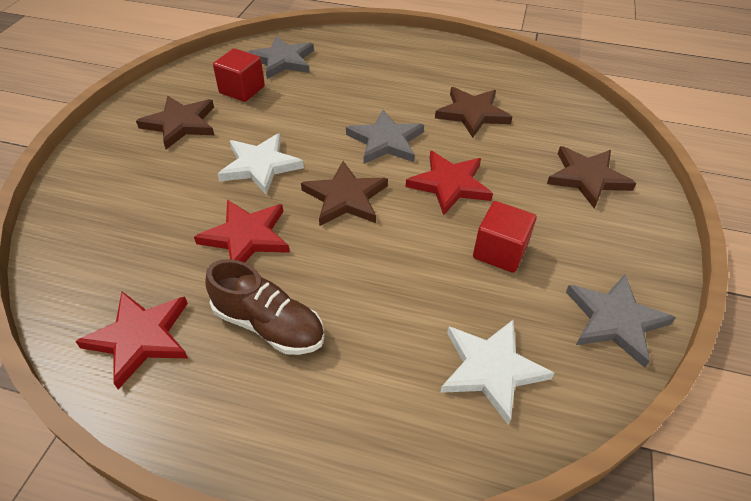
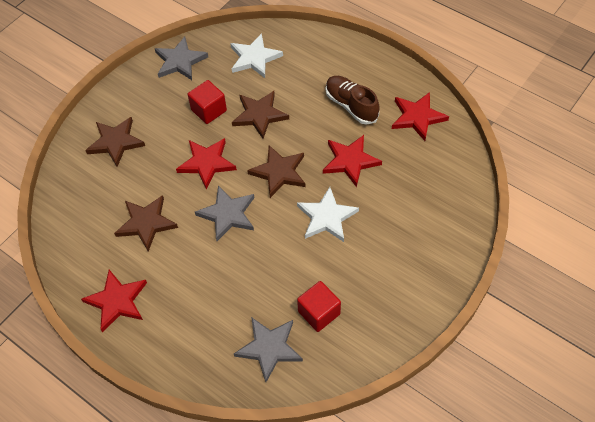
camera: 155 degrees left, 10 degrees up
(180, 124) = (378, 282): brown star -> brown star (259, 115)
(448, 59) = (117, 301): none -> red star

